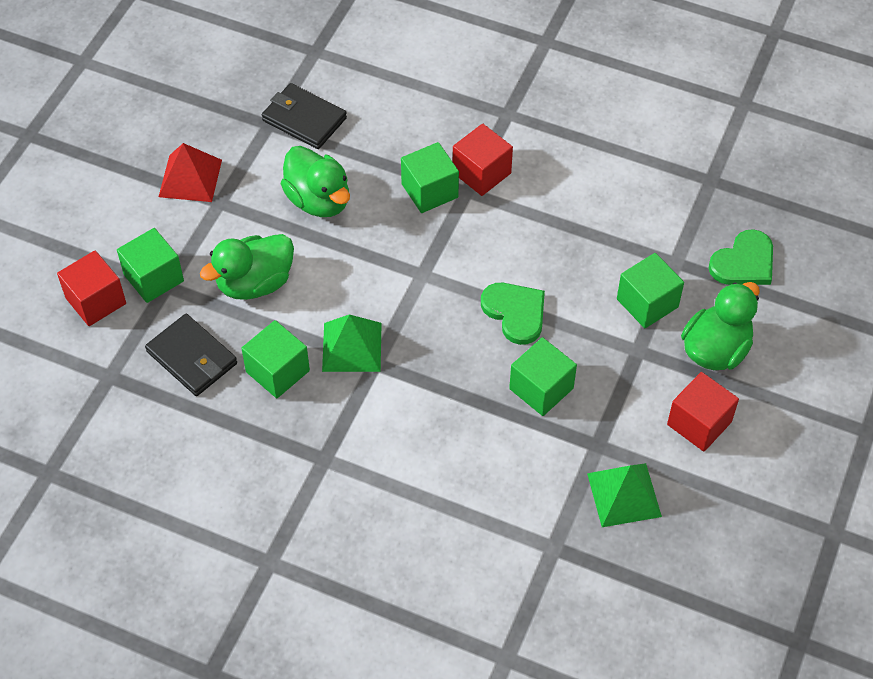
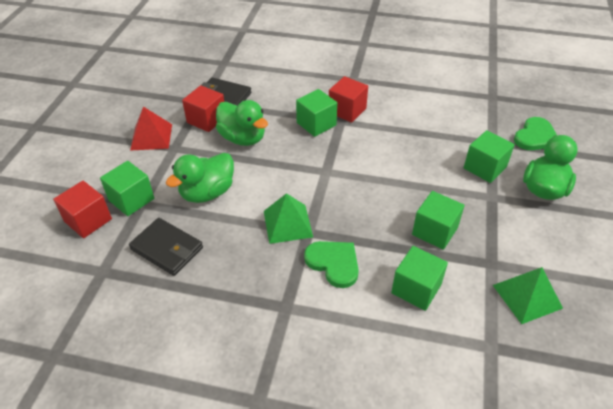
camera: 10 degrees left, 10 degrees down
(277, 371) = (235, 248): green cube -> green cube (416, 289)
(515, 312) = (398, 185): green heart -> green heart (334, 263)
(699, 423) = (556, 237): red cube -> red cube (206, 120)

